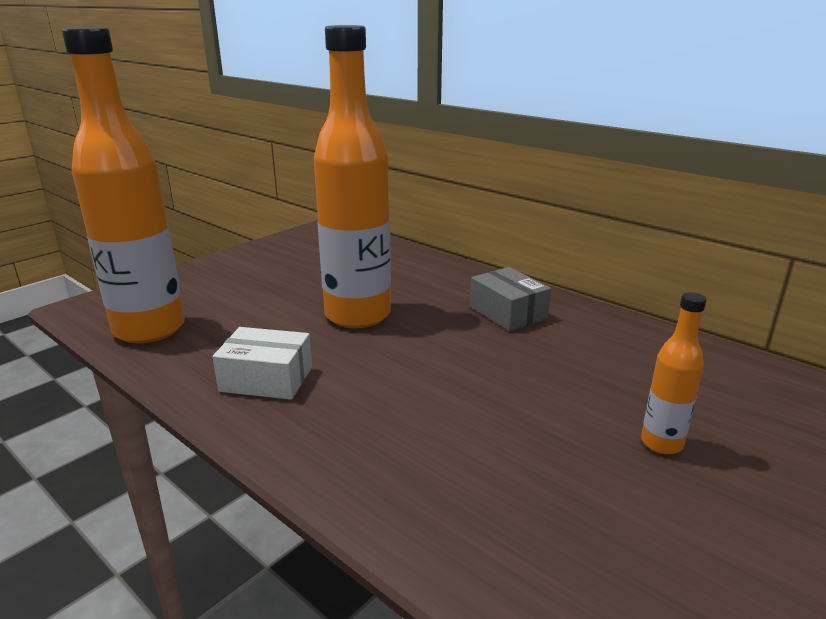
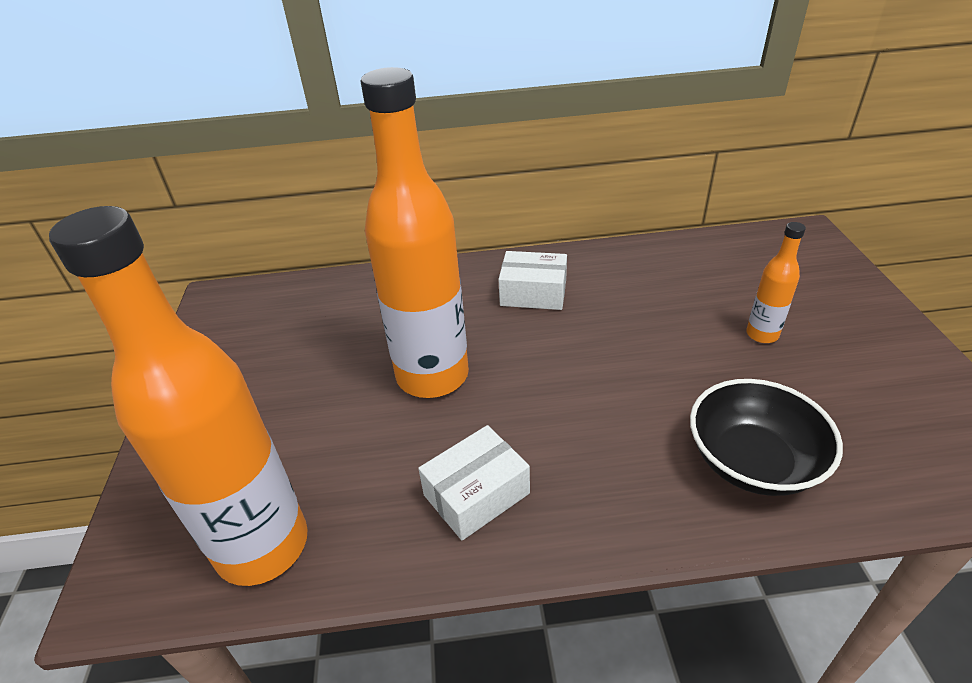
camera: 45 degrees left, 15 degrees up
(469, 501) = (752, 461): none -> black bowl
(508, 313) = (533, 293): grey box -> white box

